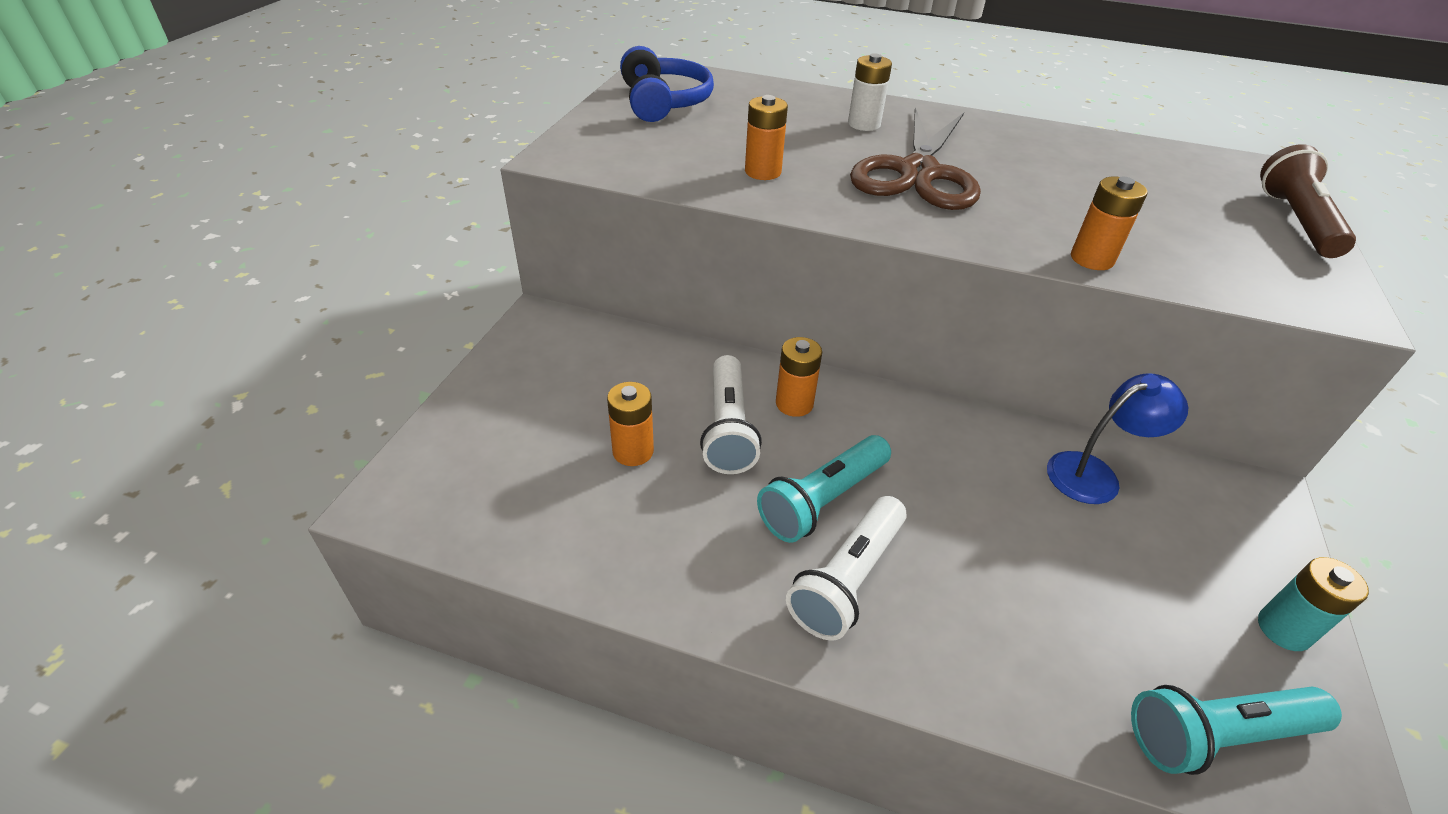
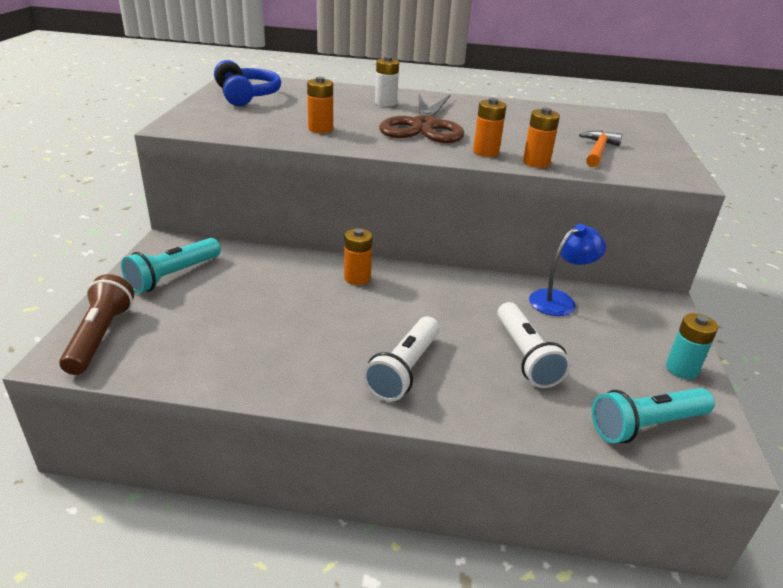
camera: 10 degrees left, 10 degrees down
(633, 451) = (245, 313): orange battery -> orange battery (486, 152)
(728, 428) = (312, 295): white flashlight -> white flashlight (525, 356)
(822, 500) = (383, 329): turquoise flashlight -> turquoise flashlight (173, 276)
(1195, 239) = (598, 151): none -> orange hammer
(1295, 221) = (656, 140): brown flashlight -> brown flashlight (100, 336)

